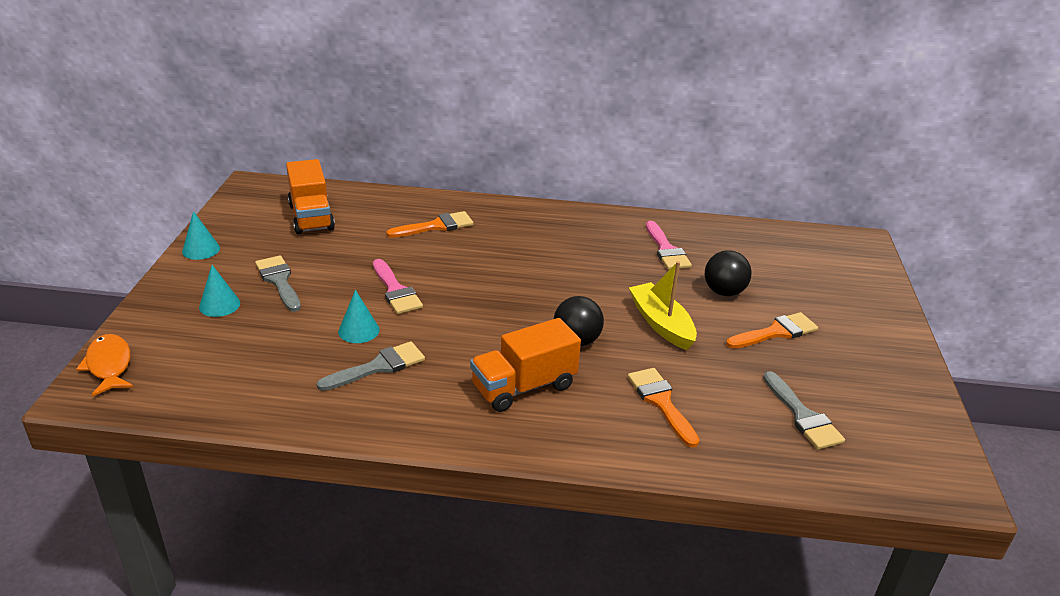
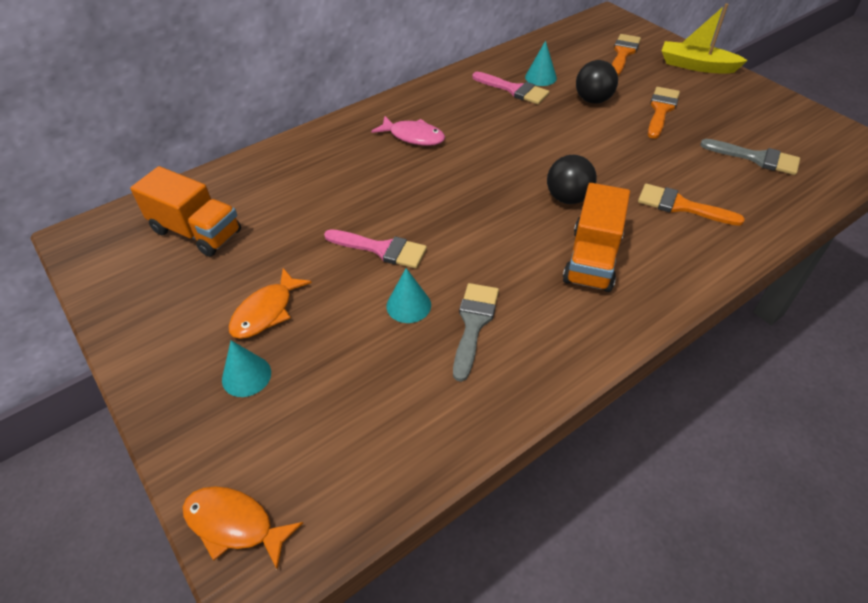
camera: 40 degrees left, 15 degrees up
(201, 250) = (133, 336): turquoise cone -> turquoise cone (540, 77)
(279, 281) = (266, 312): grey brush -> orange fish
(436, 226) = (323, 171): orange brush -> orange brush (623, 53)
(532, 239) = (413, 136): none -> pink fish
(661, 324) = (595, 148): yellow boat -> yellow boat (696, 66)

